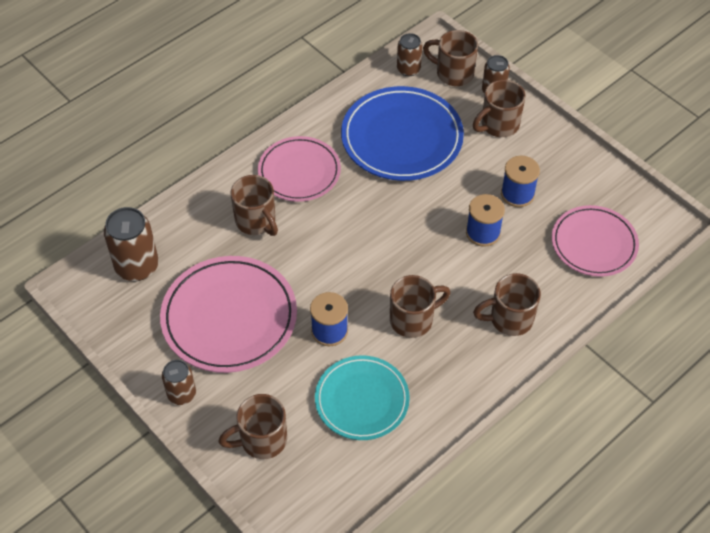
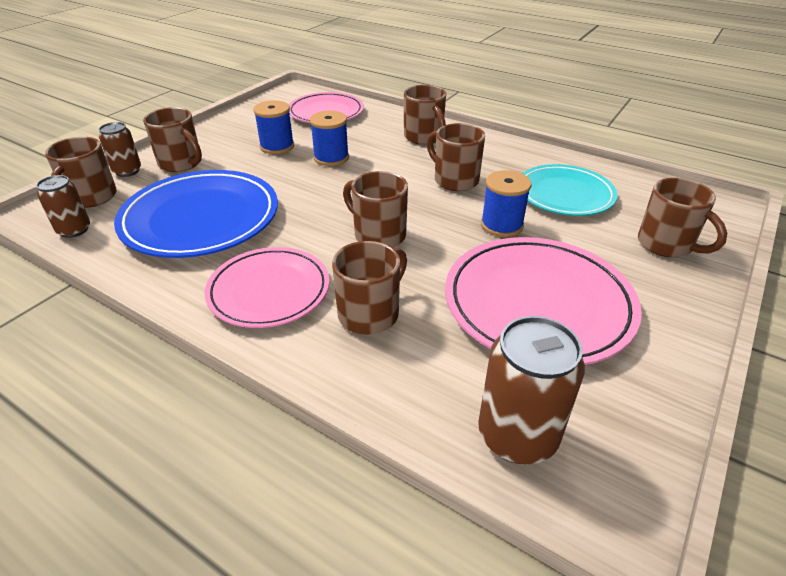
camera: 105 degrees left, 15 degrees down
(181, 394) = (676, 320): brown can -> none
(343, 243) = (378, 235): none -> brown mug

